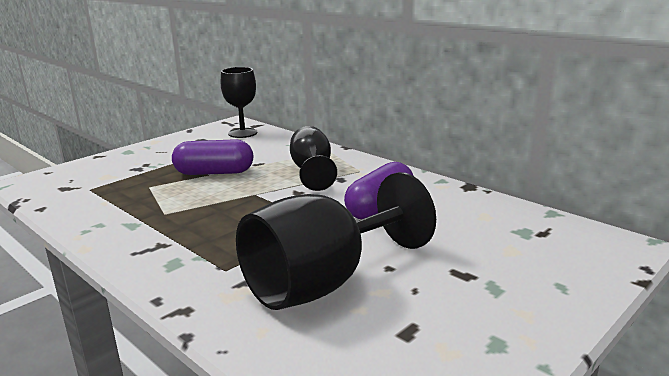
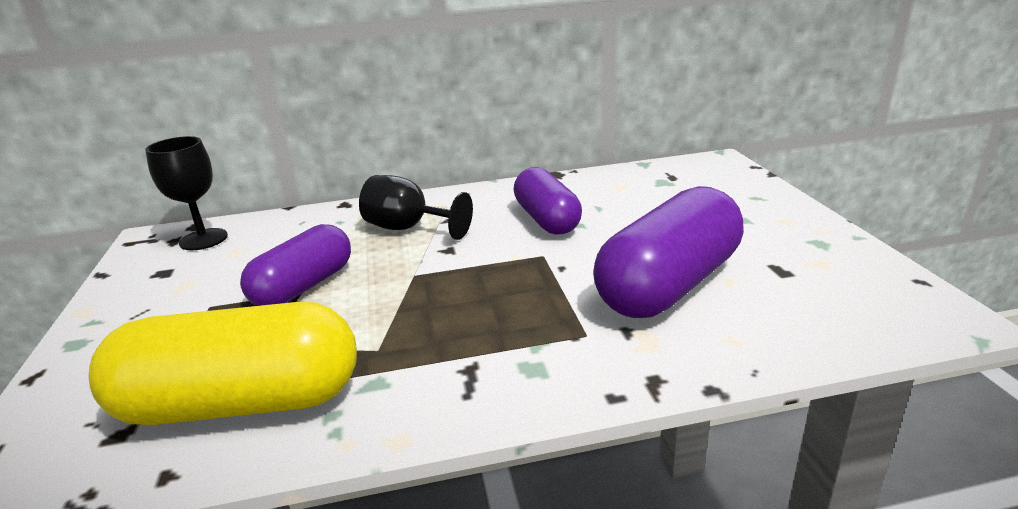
camera: 55 degrees left, 5 degrees up
(98, 201) = (241, 403): none -> yellow capsule
(323, 282) = (669, 285): black goblet -> purple capsule

